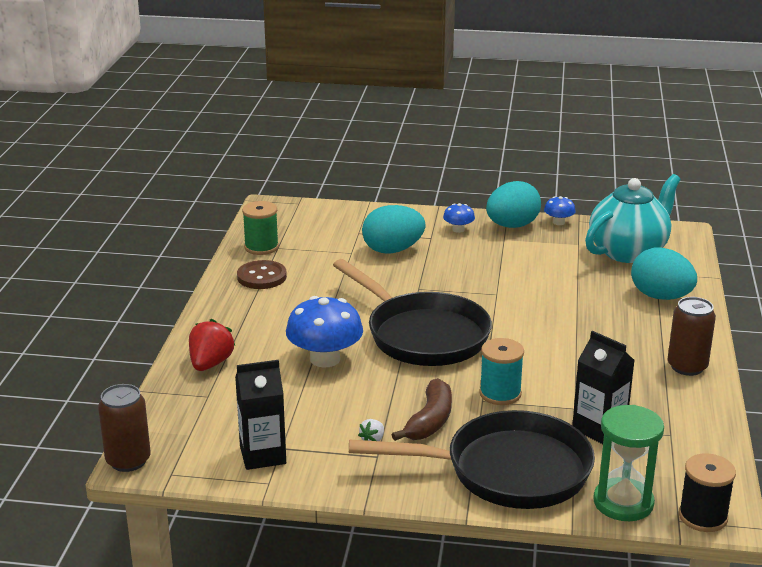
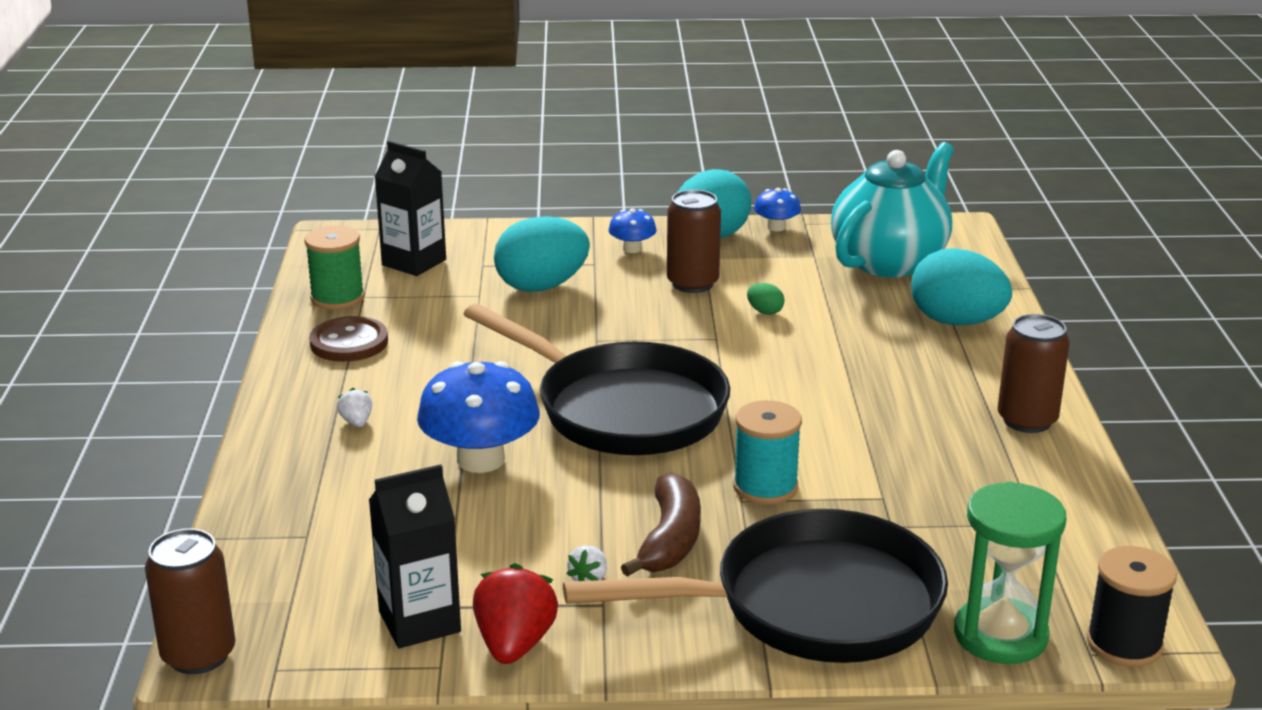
camera: 10 degrees left, 0 degrees up
(210, 364) = (299, 484): red strawberry -> red strawberry (514, 644)
(254, 328) = (356, 422): none -> white strawberry
(491, 256) = (692, 283): none -> brown can
(534, 279) = (765, 312): none -> green egg
(599, 429) = (929, 525): black carton -> black carton (414, 262)

